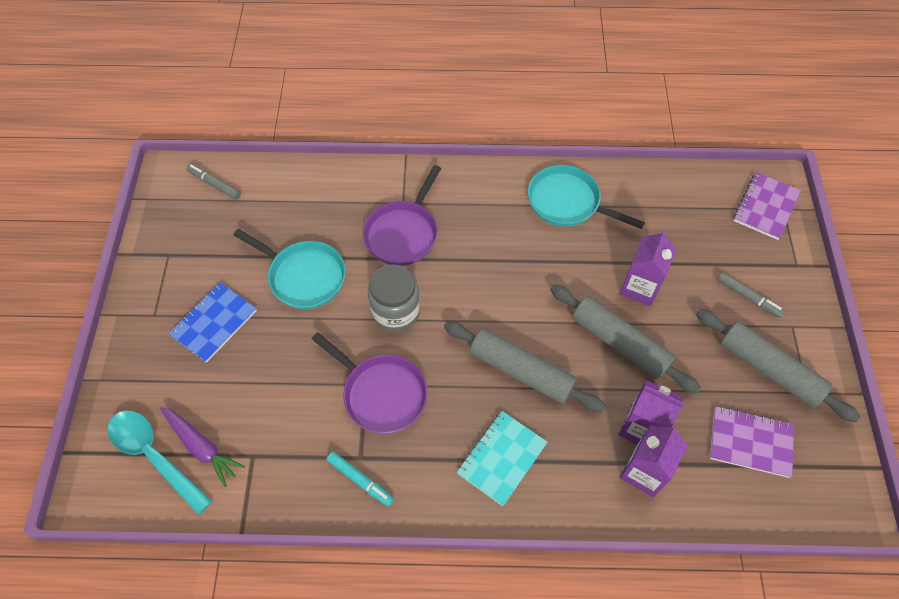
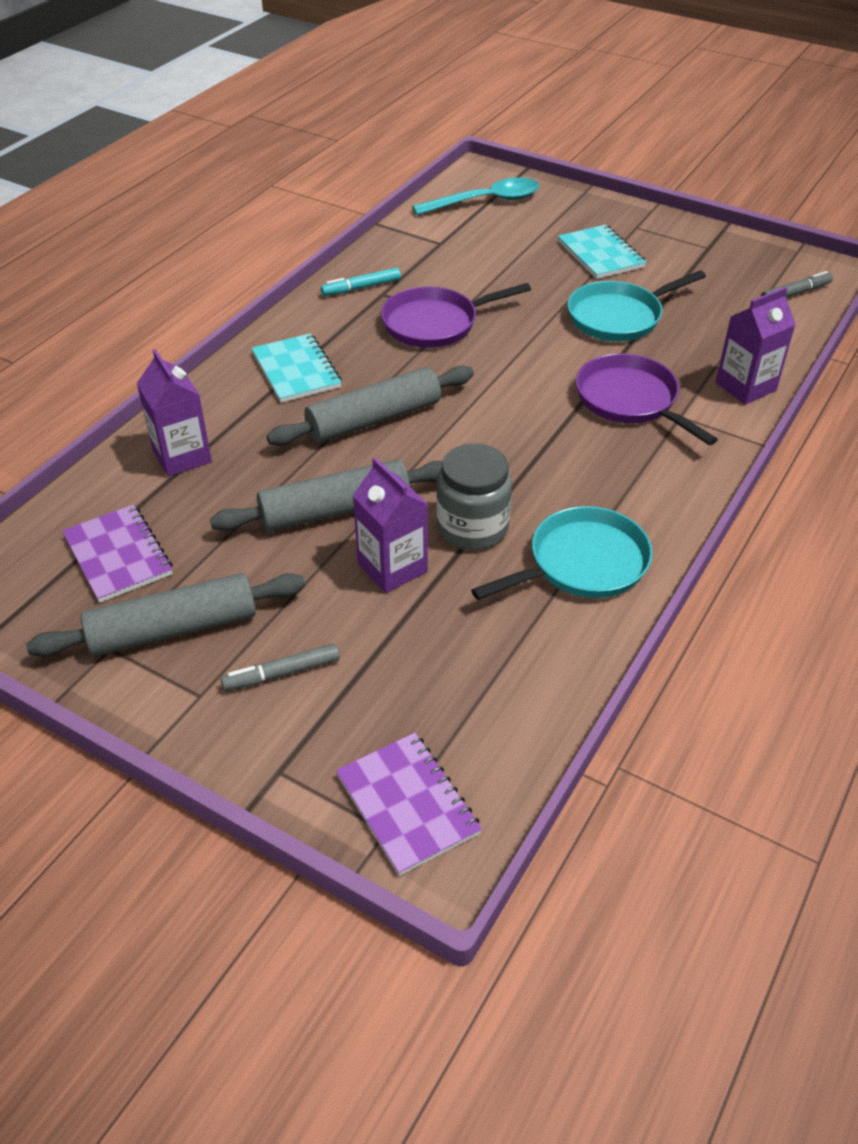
camera: 120 degrees right, 15 degrees down
(202, 447) = (472, 223): purple carrot -> none
(214, 323) = (600, 254): blue notebook -> turquoise notebook
(396, 311) = (524, 361): grey jar -> grey jar (472, 528)
(641, 428) = (225, 477): purple carton -> purple carton (745, 387)
(750, 442) = (118, 555): purple notebook -> purple notebook turned 75 degrees counterclockwise

